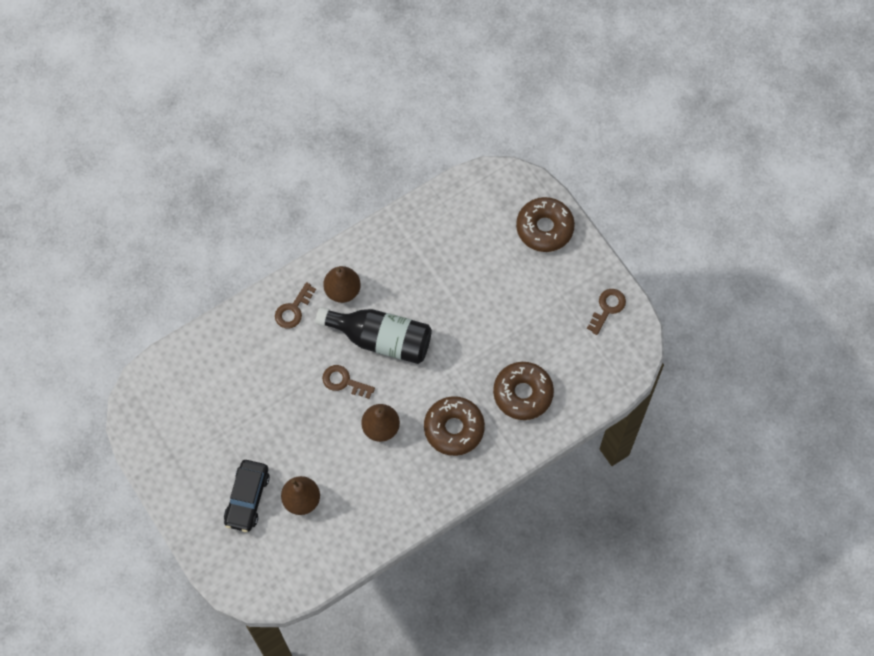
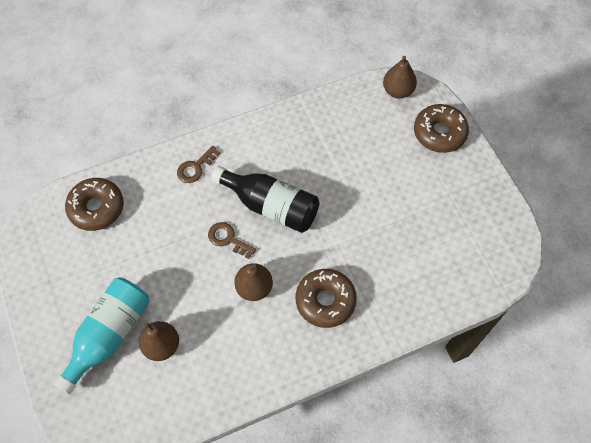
camera: 10 degrees right, 5 degrees down
(247, 498) = (109, 335): black car -> turquoise bottle
(342, 290) = (244, 158): brown pear -> brown pear (397, 91)
(523, 393) = (398, 278): brown donut -> brown donut (96, 208)
(607, 308) = (491, 212): brown key -> none

